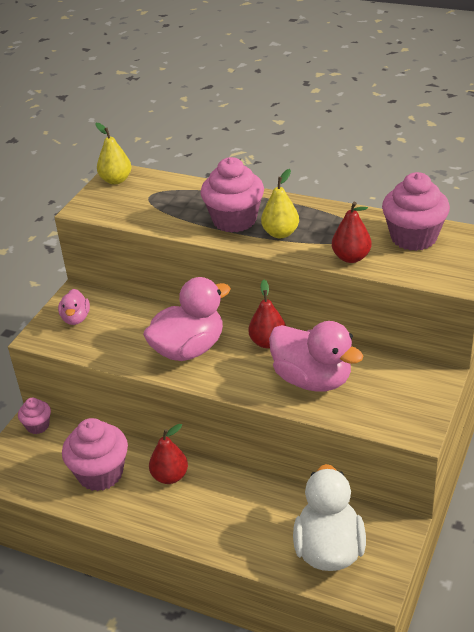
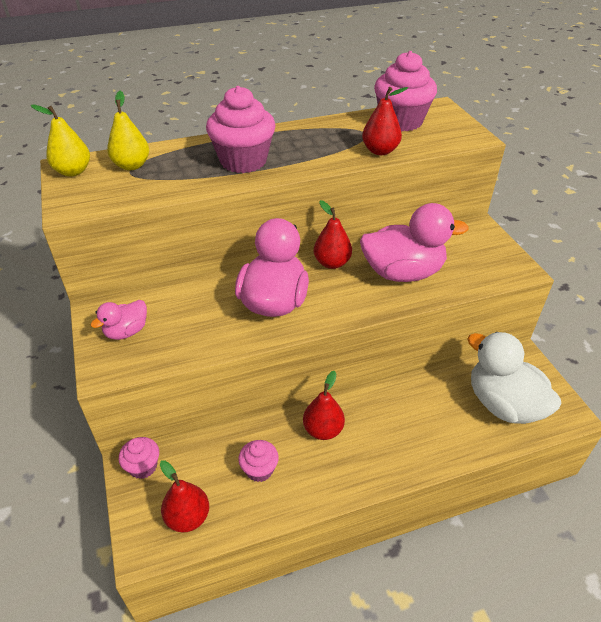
camera: 45 degrees left, 5 degrees up
(30, 473) = (188, 517): none -> red pear
(76, 318) = (126, 331): pink duck -> pink duck turned 90 degrees clockwise
(100, 474) = (259, 470): pink cupcake -> pink cupcake, size x0.54
(280, 233) = (298, 156): yellow pear -> yellow pear (132, 165)

